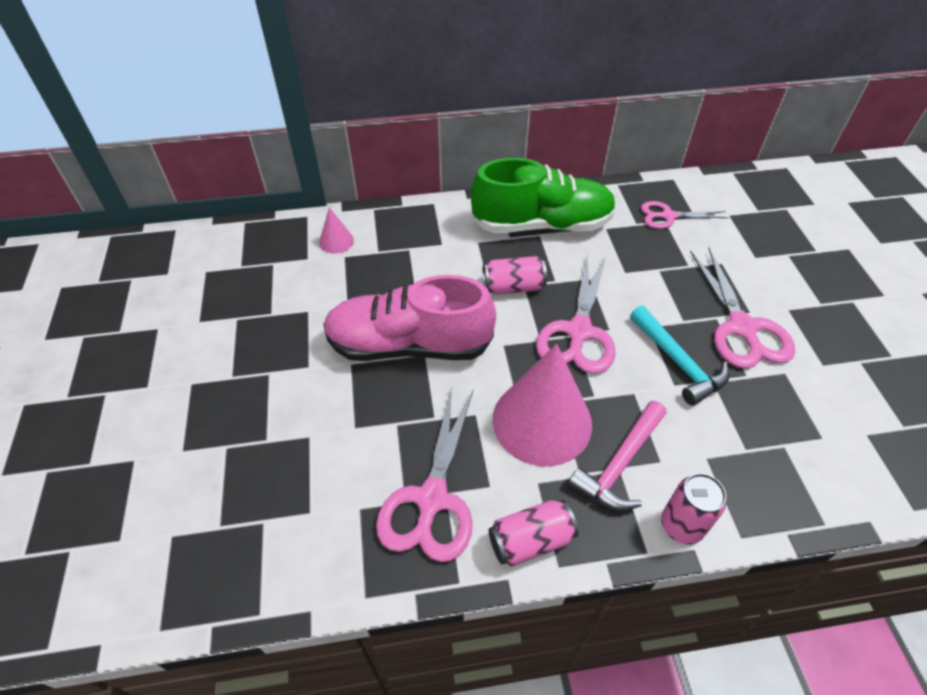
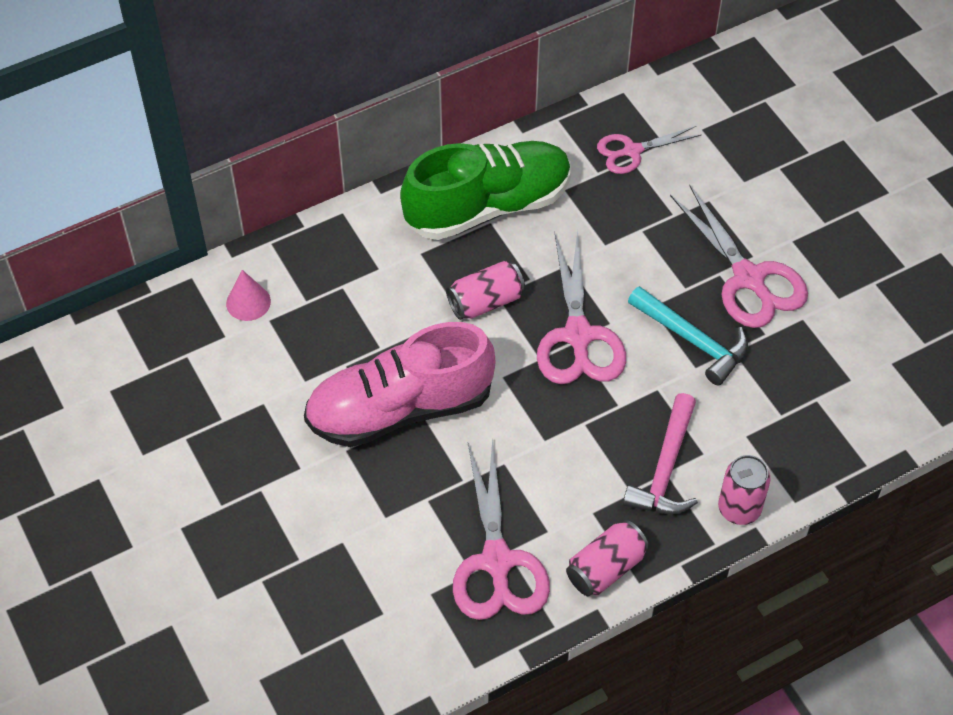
camera: 20 degrees left, 5 degrees up
(542, 421) = (574, 449): pink cone -> none

